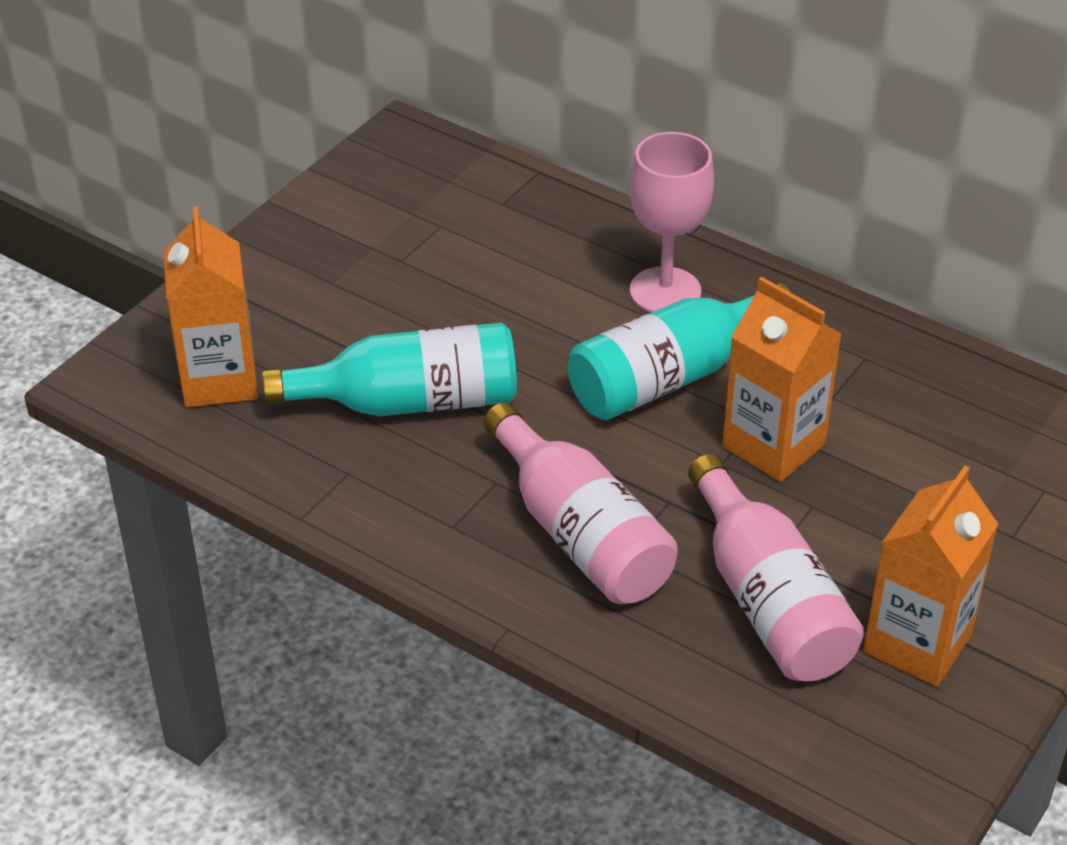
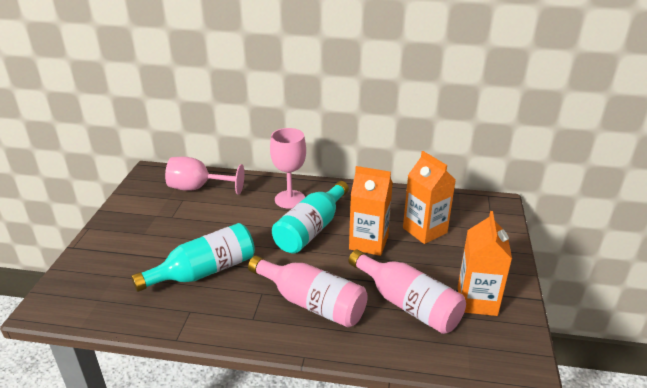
camera: 25 degrees left, 10 degrees down
(219, 379) = (106, 289): orange carton -> orange carton (425, 230)
(485, 206) = (198, 188): none -> pink goblet

